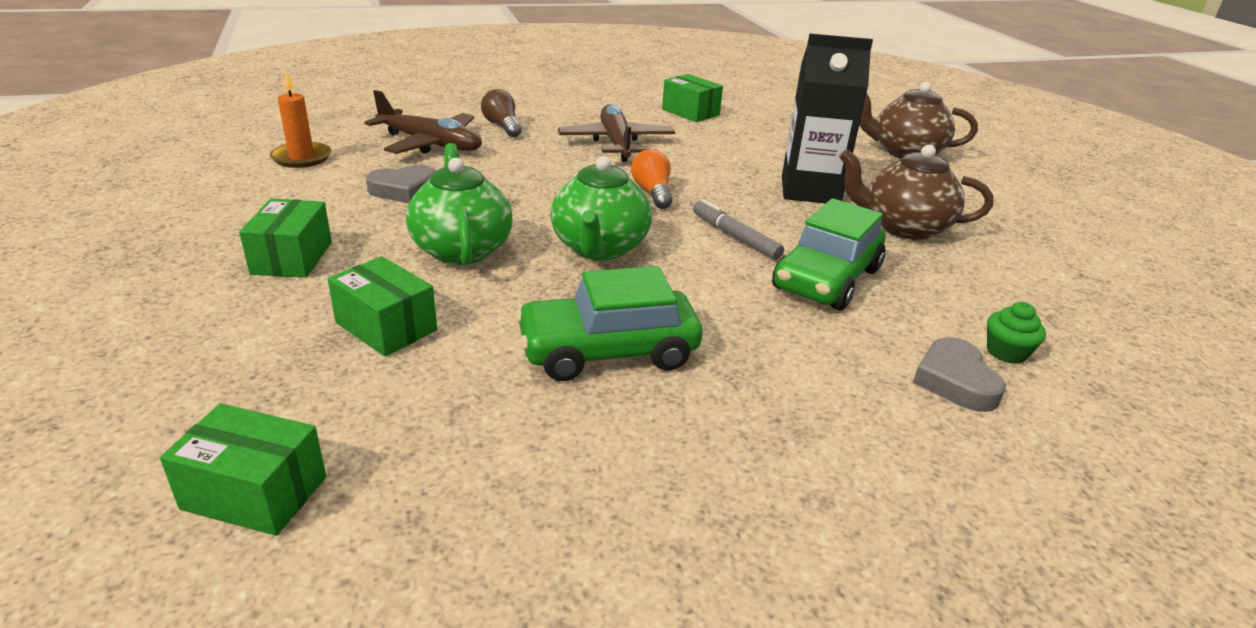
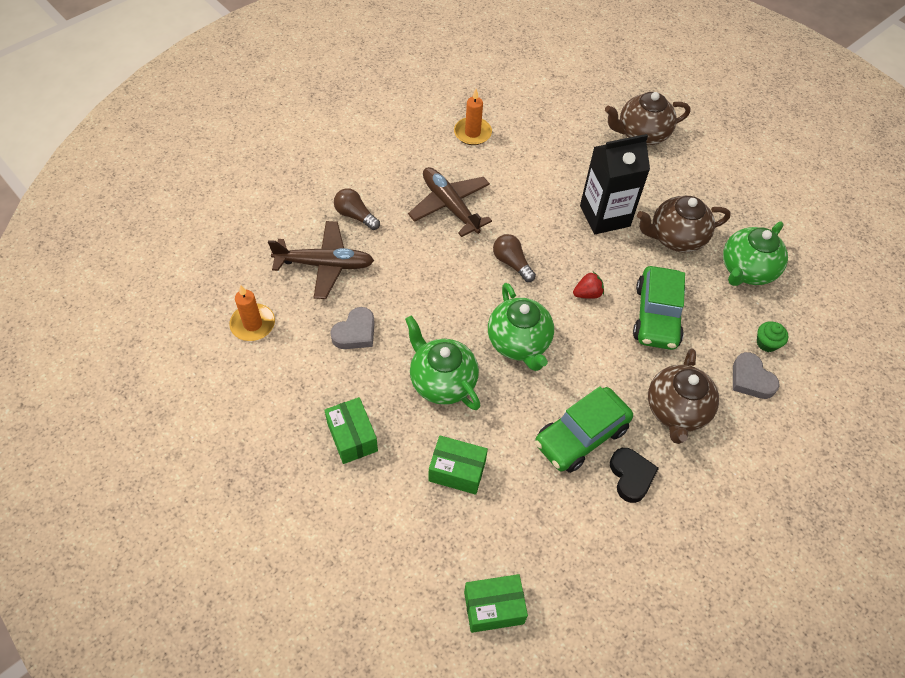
camera: 25 degrees left, 25 degrees up
(652, 192) = (512, 263): orange light bulb -> brown light bulb
(653, 420) = (631, 476): none -> black heart
(690, 112) = (472, 133): green box -> orange candle
(735, 237) = (587, 294): grey marker -> red strawberry
(792, 374) = (676, 411): none -> brown teapot
(1004, 278) = (746, 270): none -> green teapot

